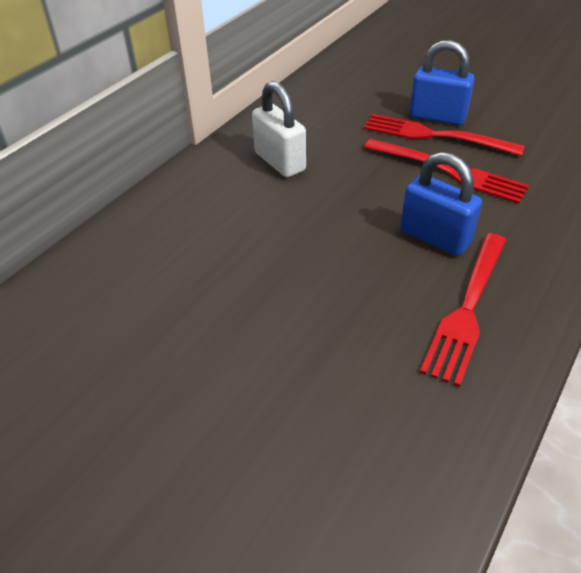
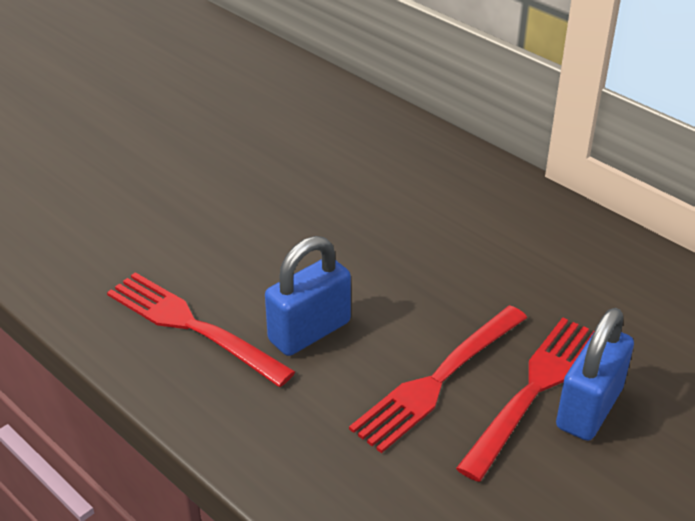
camera: 100 degrees right, 5 degrees down
(279, 162) = (492, 234): white padlock -> none

